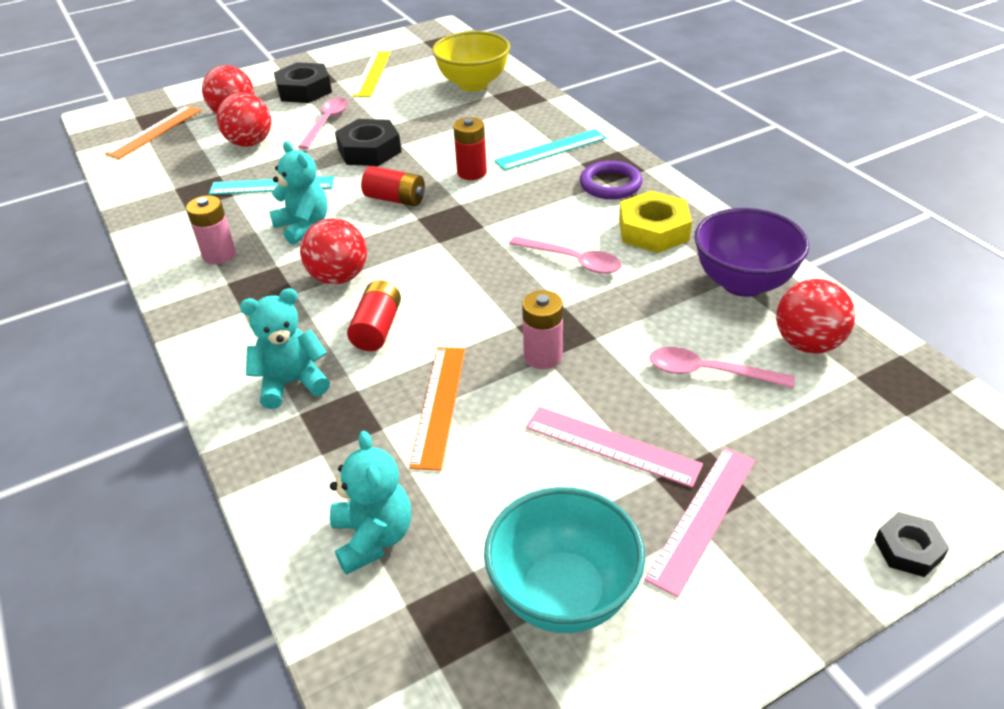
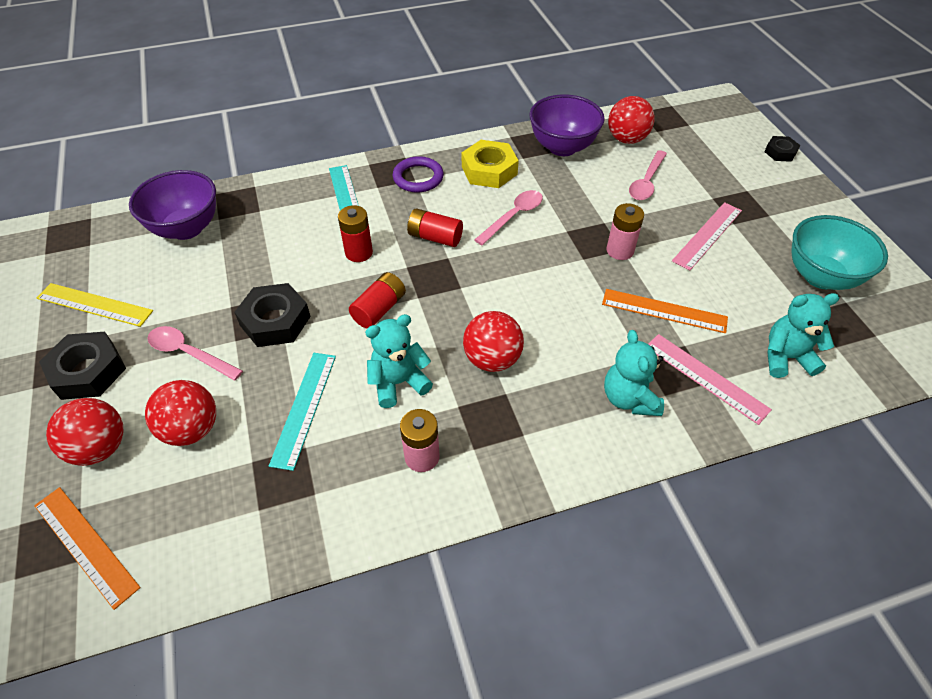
camera: 80 degrees left, 10 degrees up
(377, 328) = (570, 338): red battery -> red battery (435, 237)
(473, 84) = (186, 228): yellow bowl -> purple bowl
(703, 517) = (763, 212): pink ruler -> pink ruler (705, 377)

